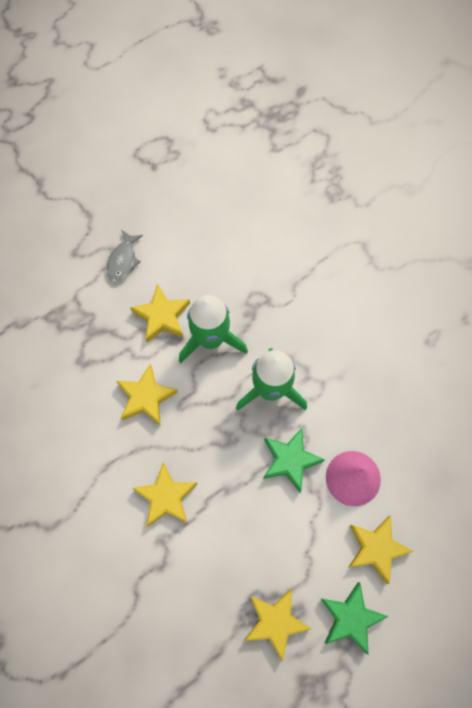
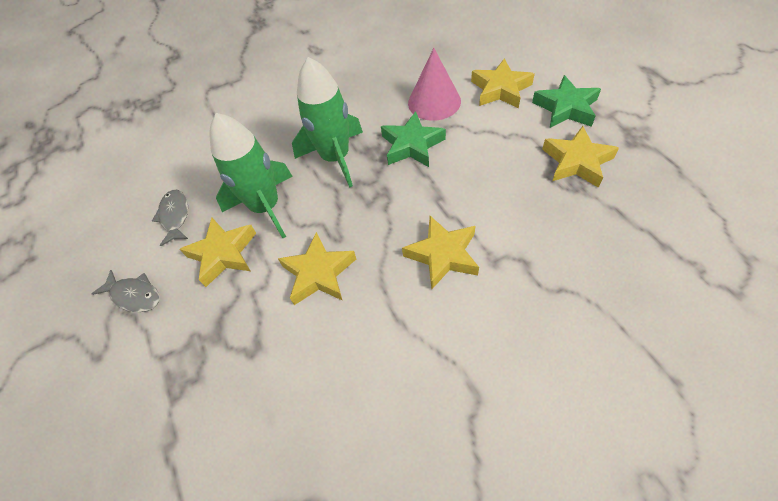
camera: 75 degrees left, 15 degrees down
(198, 265) = (175, 216): none -> grey fish

